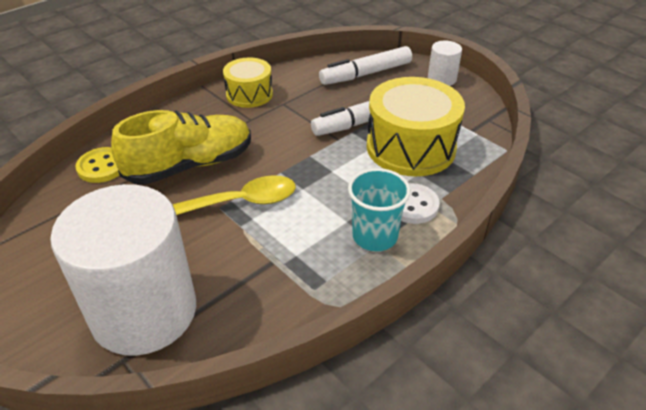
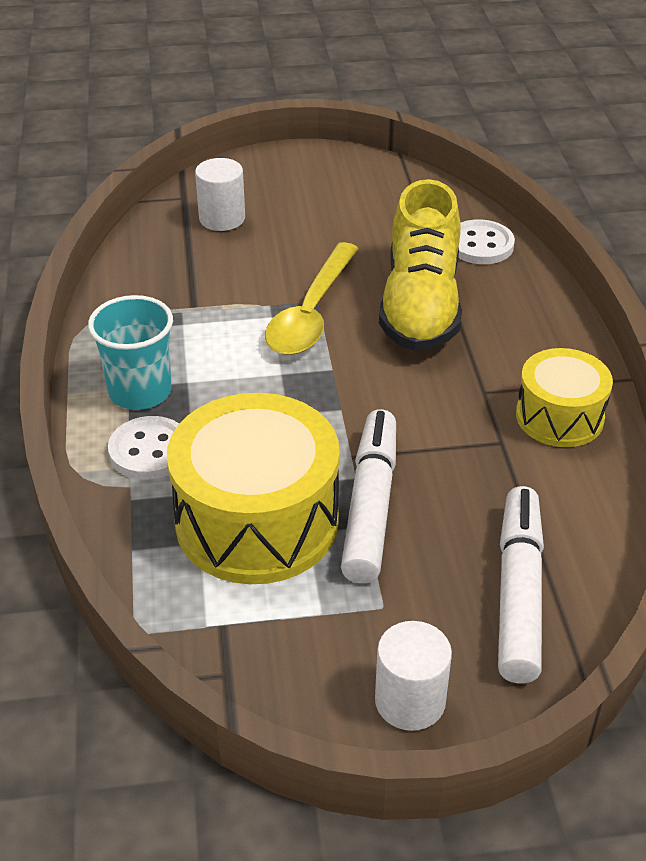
camera: 125 degrees right, 0 degrees up
(102, 167) = (480, 245): yellow button -> white button
(144, 312) = (222, 218): white cylinder -> white cylinder, size x0.43

